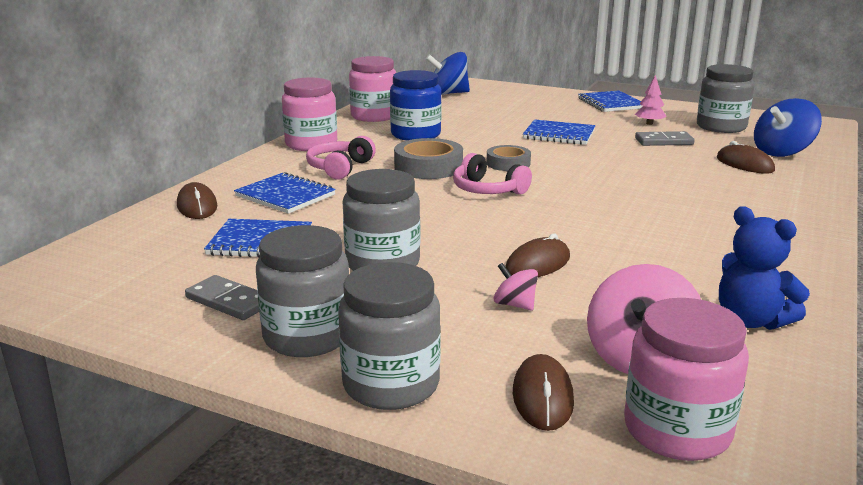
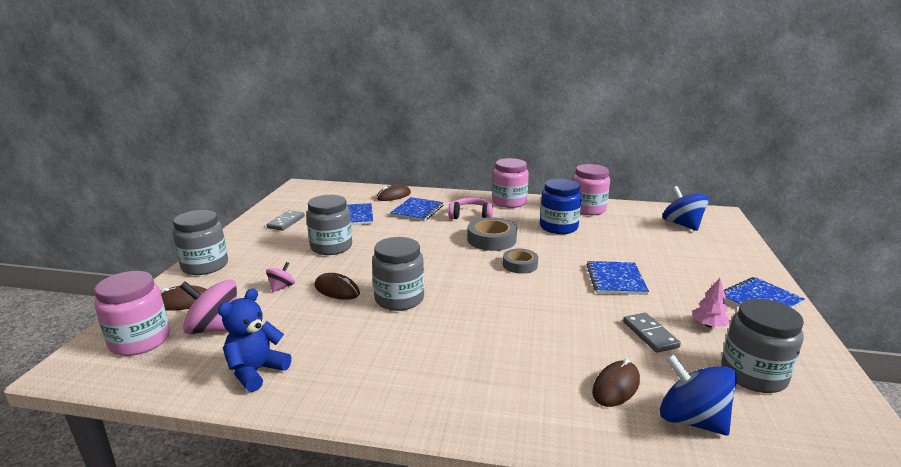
camera: 75 degrees right, 0 degrees up
(307, 336) = (251, 242): grey jar -> grey jar (399, 299)
(487, 190) = (458, 263): pink headphones -> none

